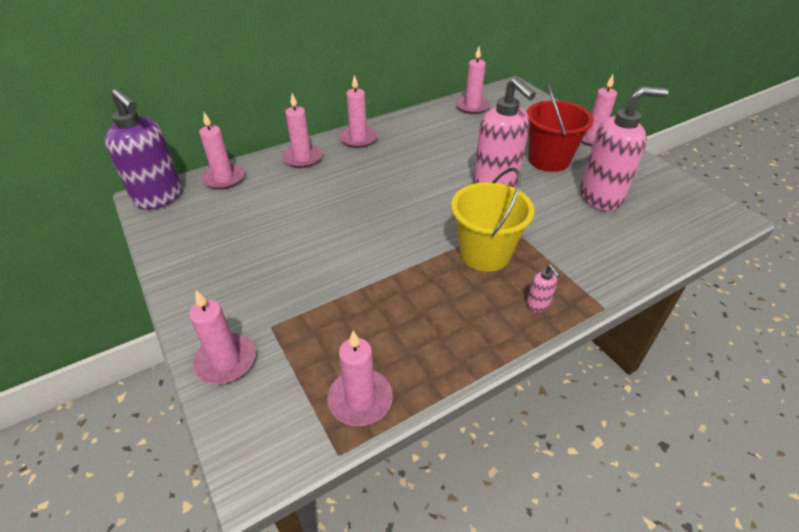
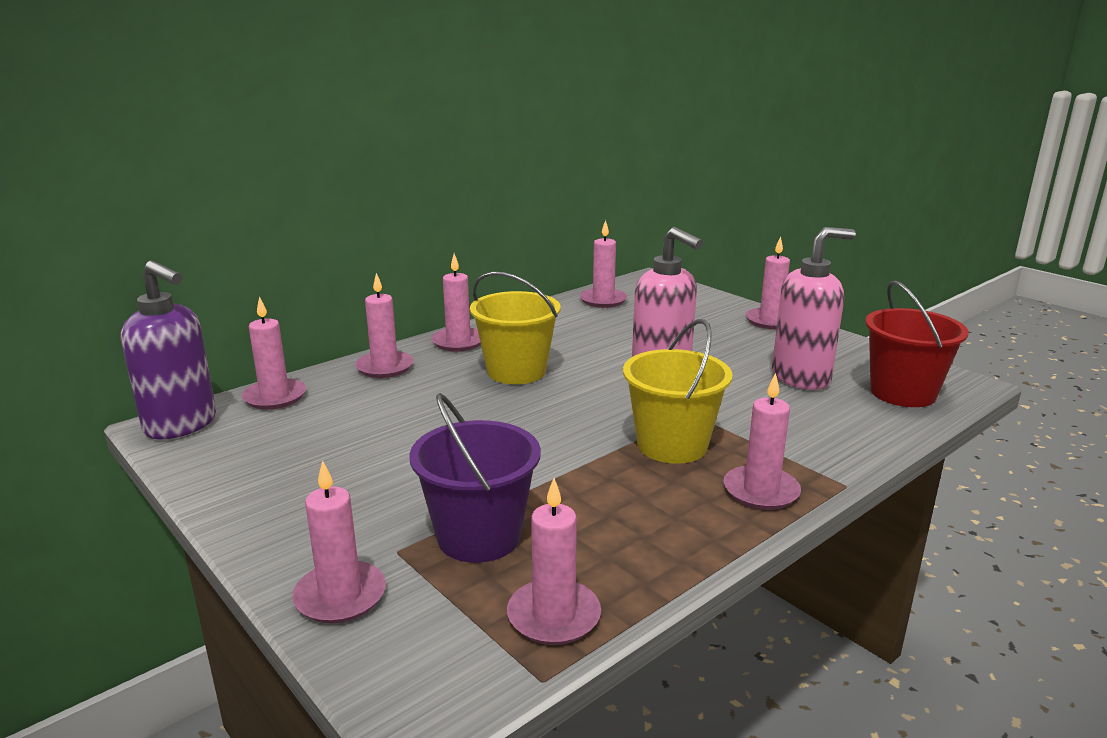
camera: 10 degrees left, 20 degrees down
(328, 321) = (479, 536): none -> purple bucket
(392, 171) = (516, 371): none -> yellow bucket
(538, 305) = (761, 491): pink soap dispenser -> pink candle
(549, 160) = (722, 346): red bucket -> red bucket (903, 393)

